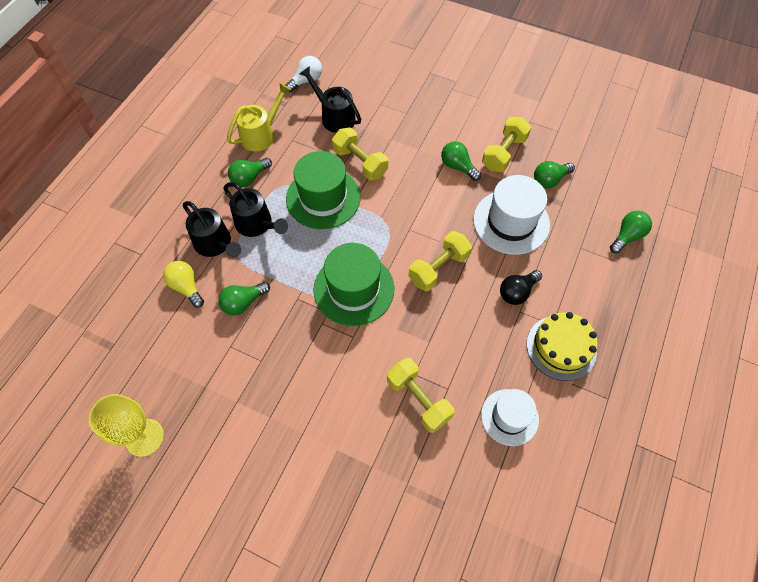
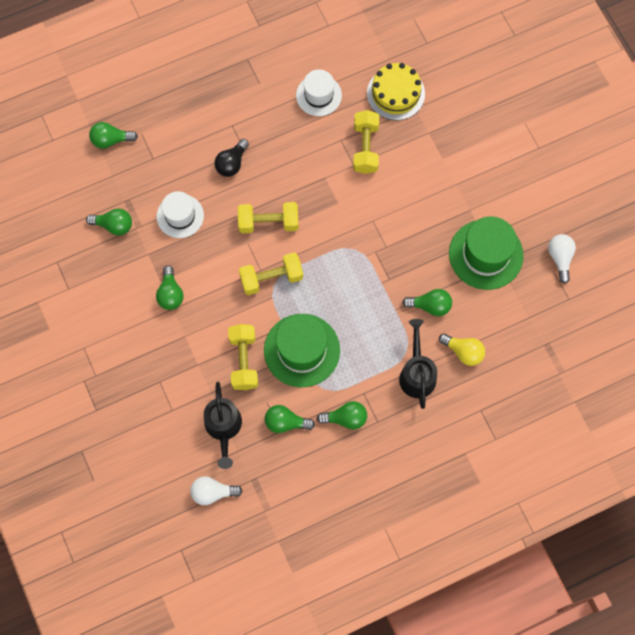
camera: 140 degrees left, 10 degrees up
(144, 437) = (560, 258): yellow goblet -> white light bulb
(186, 287) = (463, 352): yellow light bulb -> yellow light bulb turned 60 degrees counterclockwise
(257, 225) = (372, 366): black watering can -> none
(262, 134) = (301, 459): yellow watering can -> none
(292, 147) = (286, 422): none -> green light bulb
(354, 289) = (343, 254): green hat -> green hat (485, 254)
(504, 153) = (122, 276): yellow dumbbell -> yellow dumbbell (271, 278)
(511, 222) = (180, 216): white hat -> white hat, size x0.64
(517, 292) = (232, 163): black light bulb -> black light bulb turned 120 degrees clockwise
(561, 347) = (242, 108): yellow cake -> yellow cake (395, 93)

